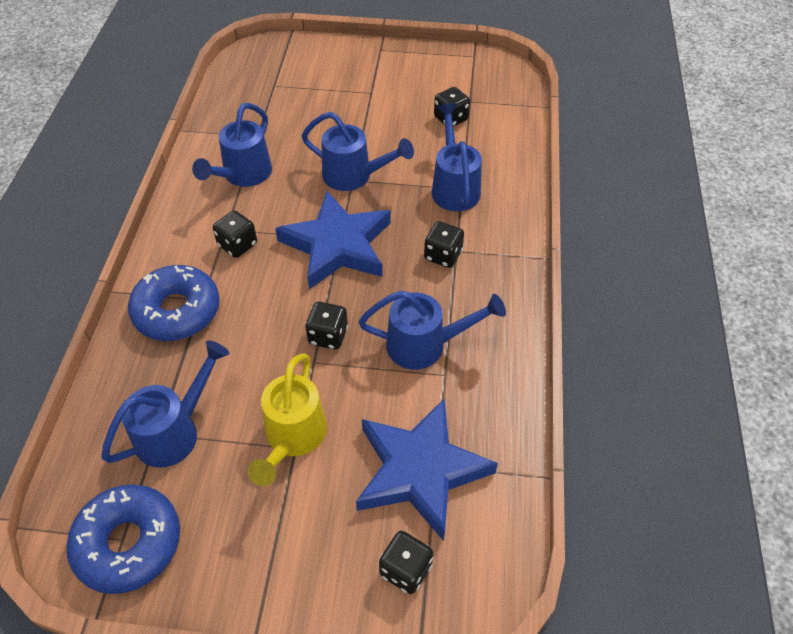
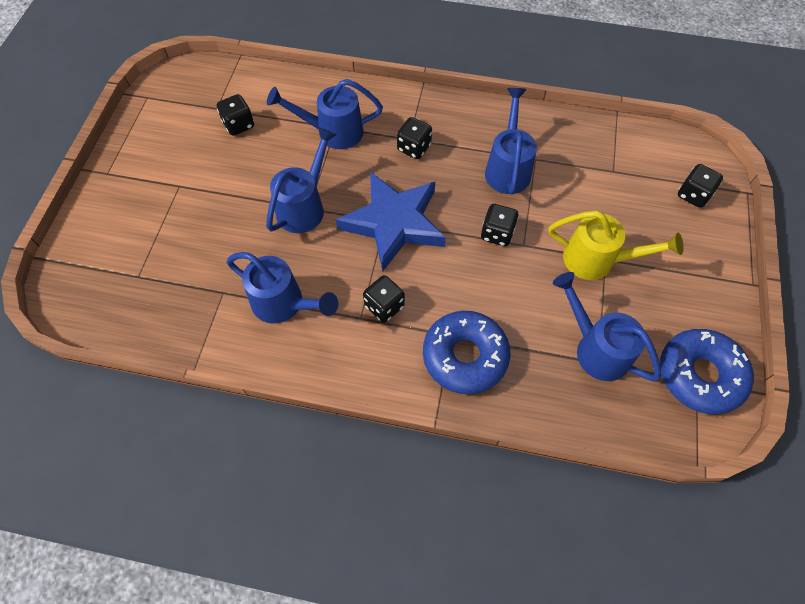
camera: 85 degrees left, 10 degrees up
(420, 470) = (618, 180): blue star -> none

